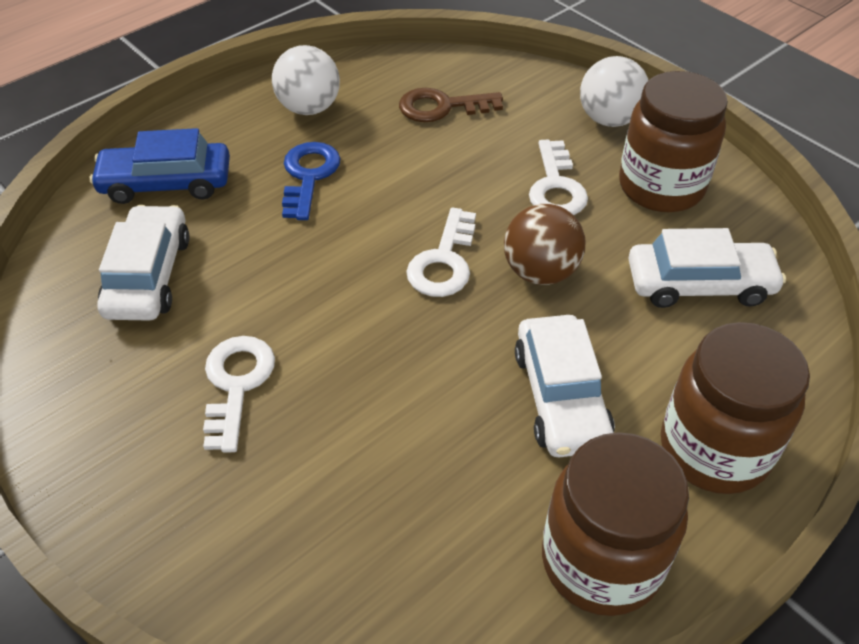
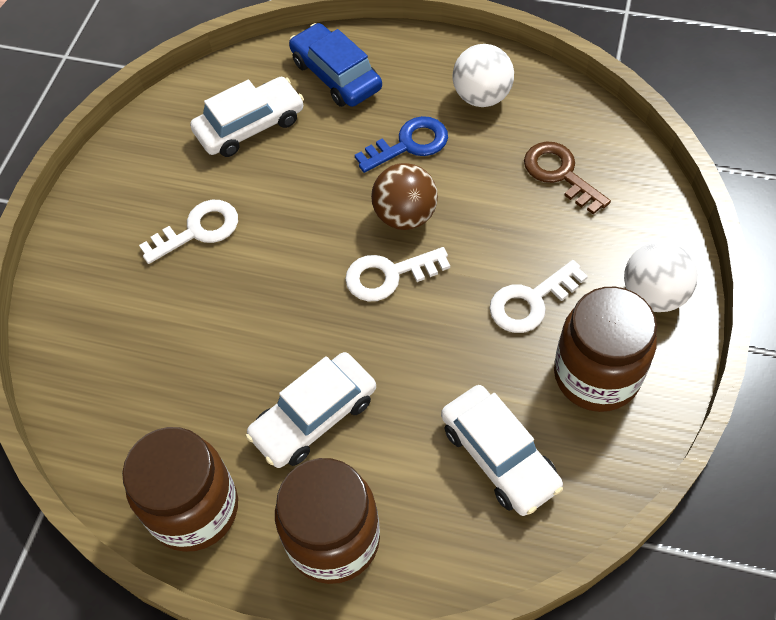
camera: 60 degrees right, 10 degrees up
(540, 272) = (426, 341): brown ball -> brown ball (405, 216)

